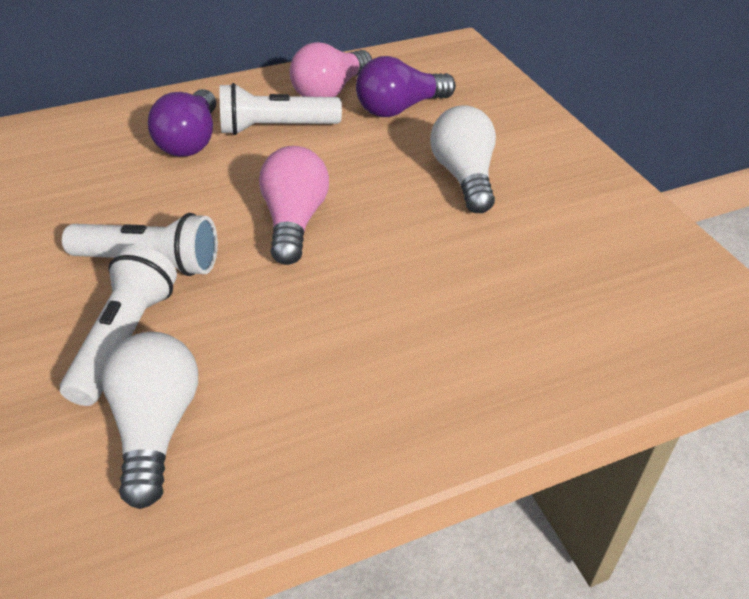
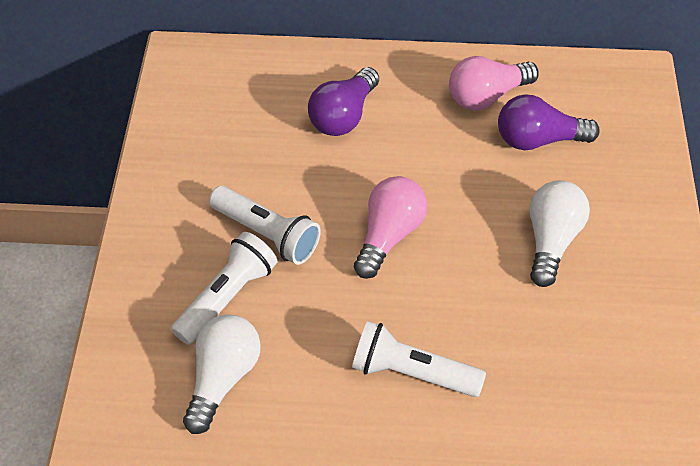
camera: 25 degrees right, 10 degrees up
(276, 128) = (419, 125): white flashlight -> white flashlight (412, 372)

